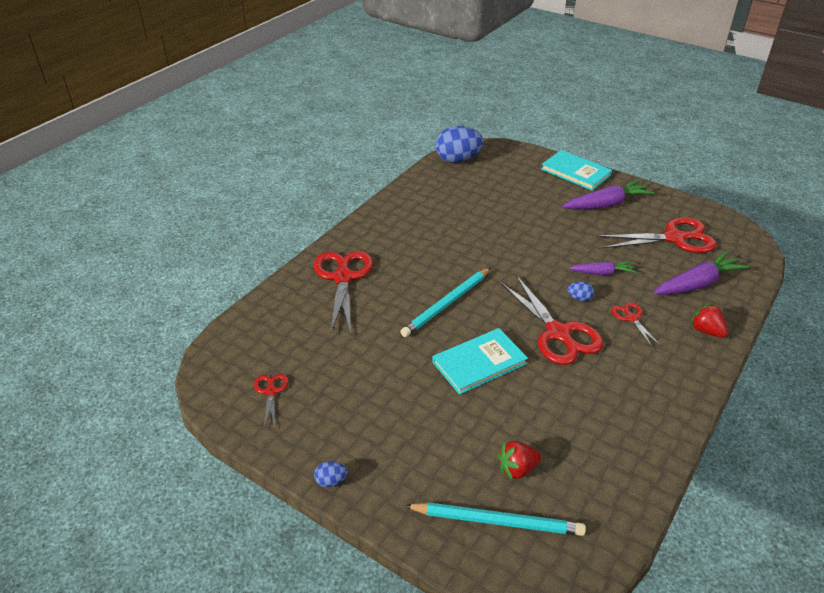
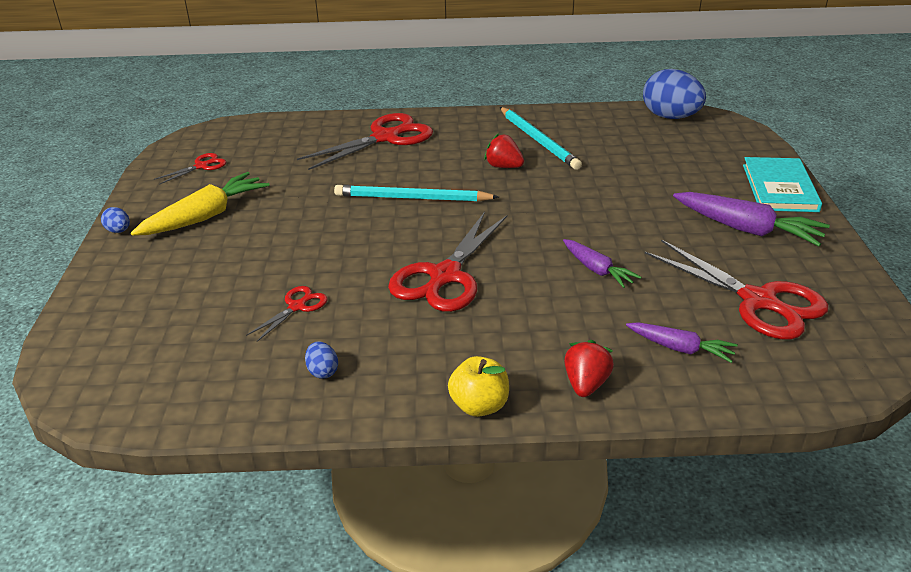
camera: 55 degrees right, 5 degrees down
(362, 419) = (205, 216): none -> yellow carrot
(479, 363) = (342, 246): turquoise book -> none
(497, 521) = (128, 331): turquoise pencil -> turquoise pencil (538, 140)
(517, 469) = (207, 320): red strawberry -> red strawberry (503, 167)
(579, 298) = (526, 270): blue egg -> blue egg (323, 371)
(631, 318) = (536, 317): red scissors -> red scissors (297, 307)
(697, 284) = (680, 348): purple carrot -> purple carrot, size x0.60
(700, 379) = (479, 406): none -> yellow apple

